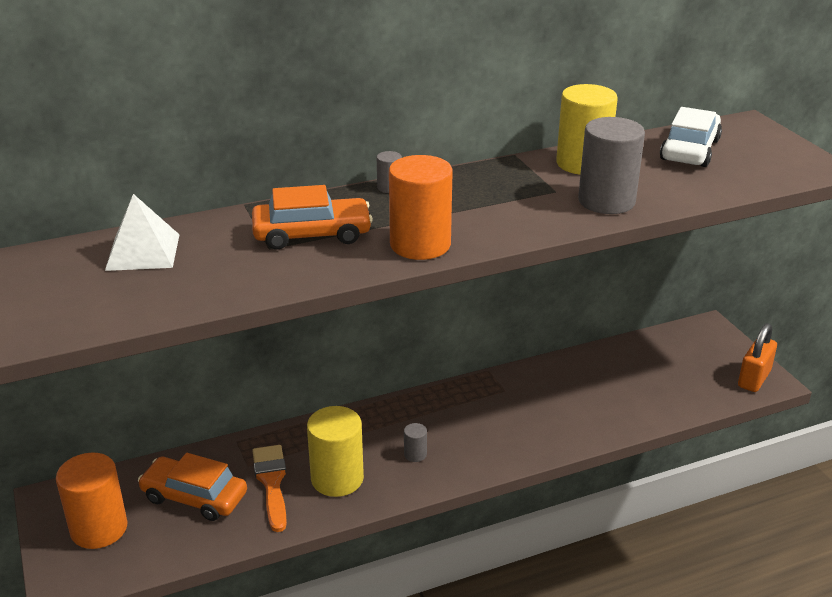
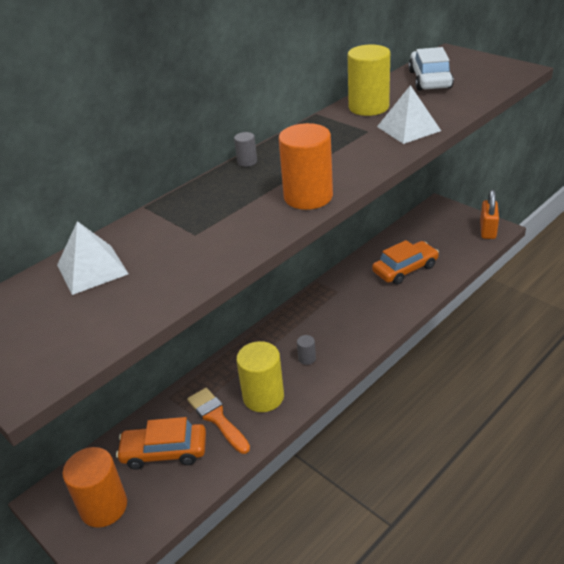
camera: 20 degrees left, 5 degrees up
(312, 234) = (219, 213): orange car -> orange car (405, 269)
(606, 201) = (408, 128): grey cylinder -> white pyramid

